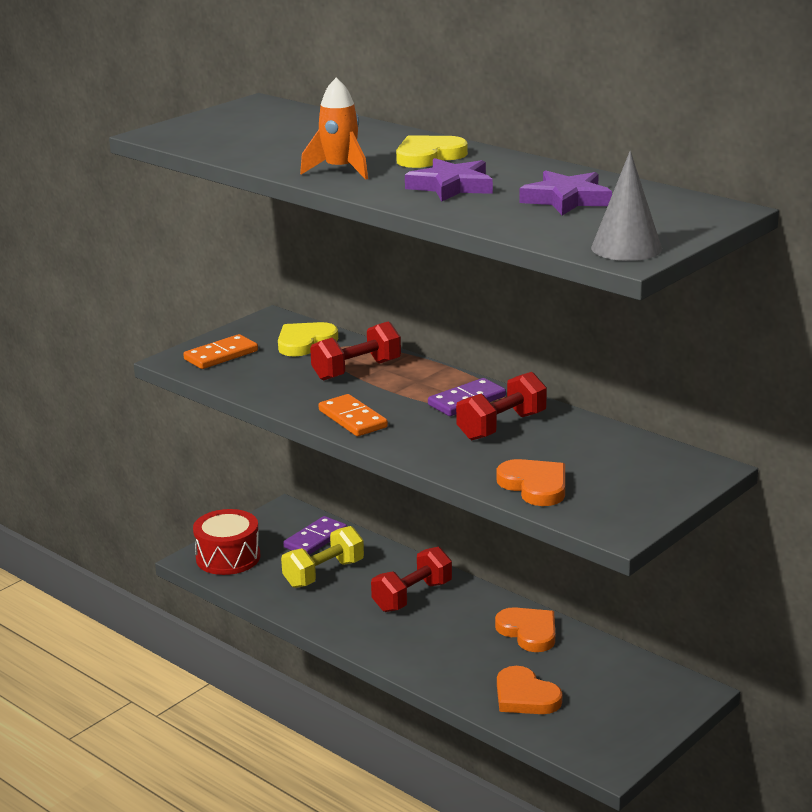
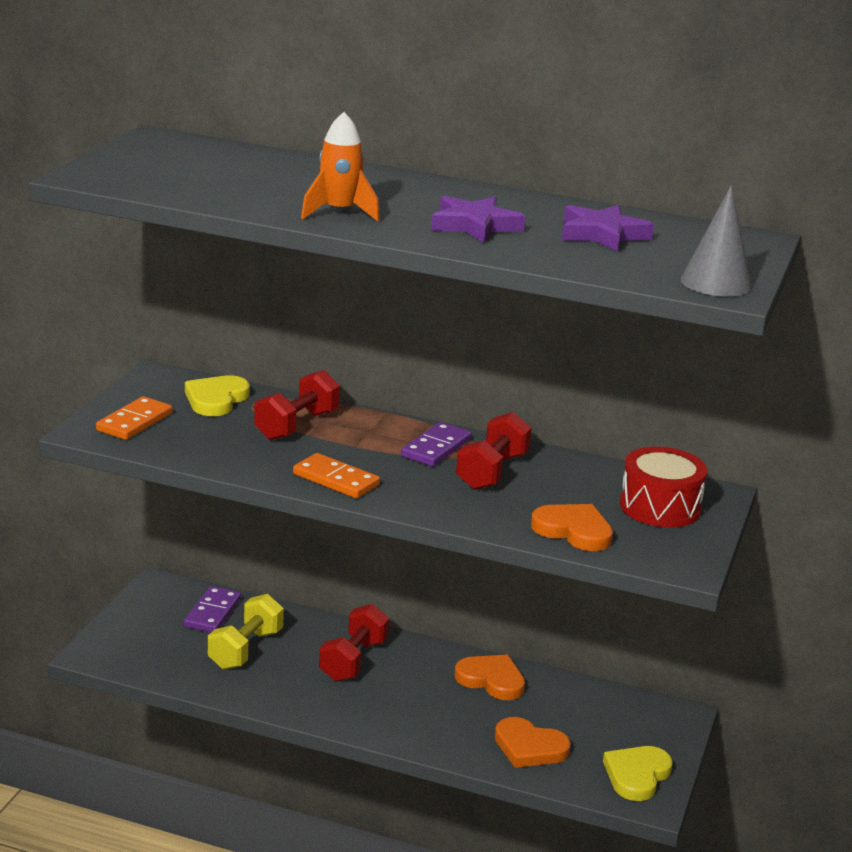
camera: 25 degrees left, 0 degrees up
(228, 557) = (129, 646): red drum -> red drum (660, 507)
(428, 156) = (412, 192): yellow heart -> yellow heart (637, 775)

